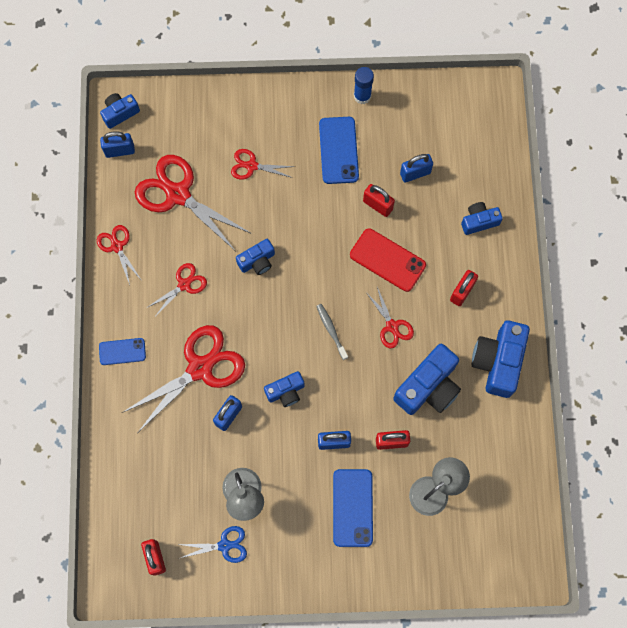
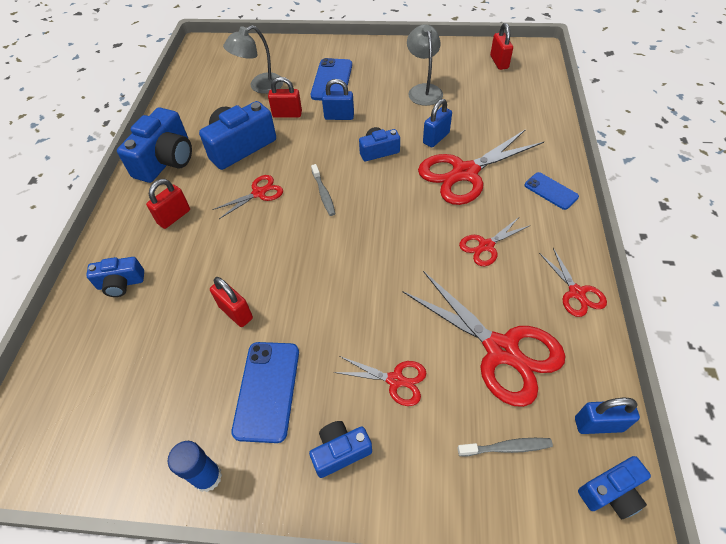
camera: 170 degrees left, 20 degrees down
(122, 351) = (551, 191): blue phone -> blue phone turned 45 degrees clockwise
(179, 131) = (507, 447): none -> grey toothbrush
(225, 545) = (441, 66): blue scissors -> none
(257, 261) = (397, 263): blue camera -> blue camera (340, 452)
(387, 260) = (243, 252): red phone -> none
(392, 326) = (259, 193): red scissors -> red scissors turned 75 degrees clockwise
(415, 173) = (173, 348): blue padlock -> none

